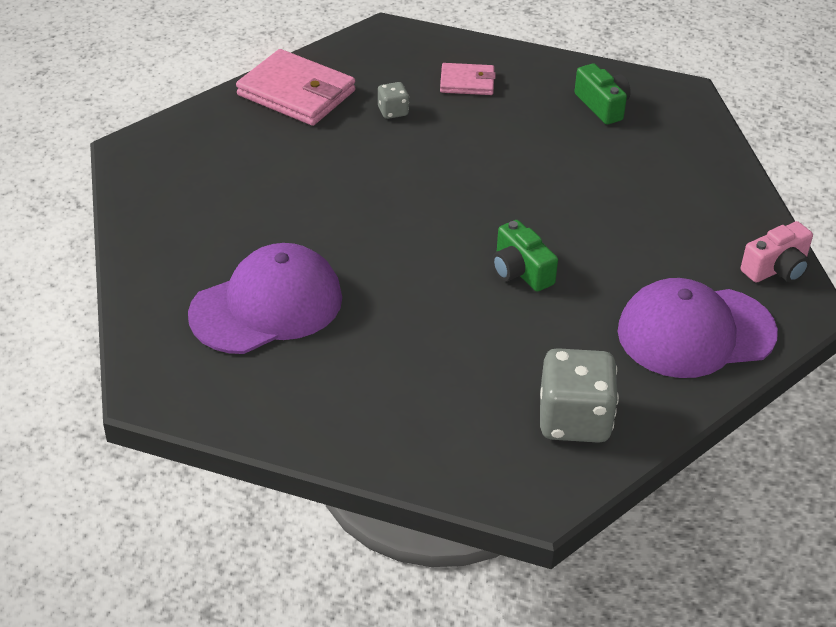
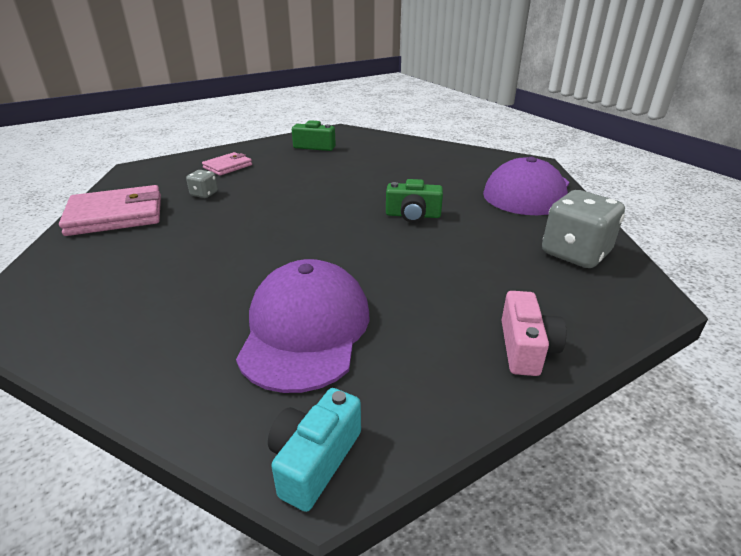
camera: 50 degrees left, 10 degrees down
(157, 382) = (314, 460): none -> turquoise camera
(776, 268) = (499, 158): pink camera -> pink camera (526, 348)

